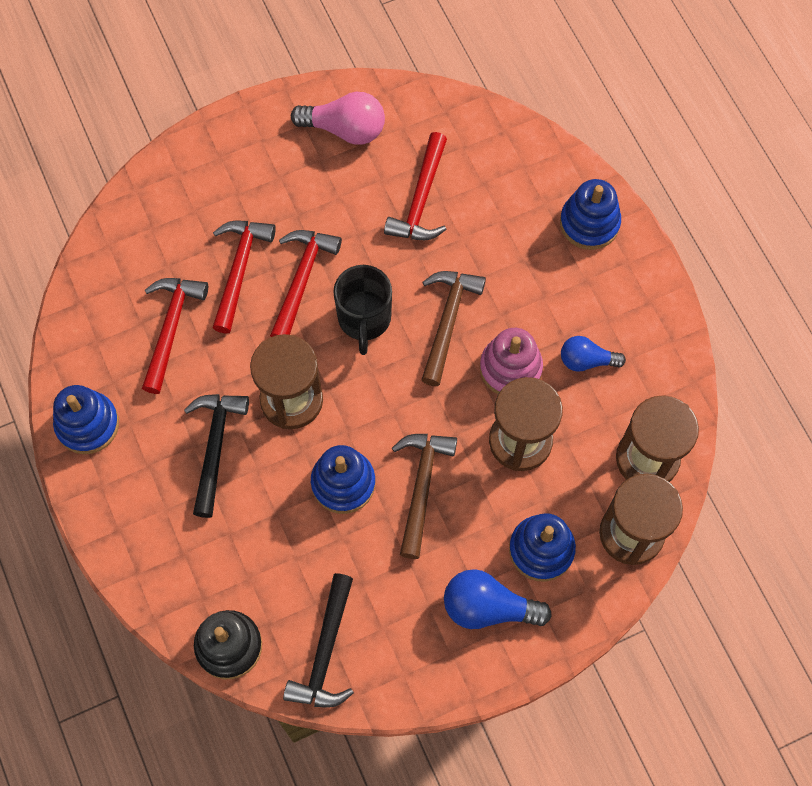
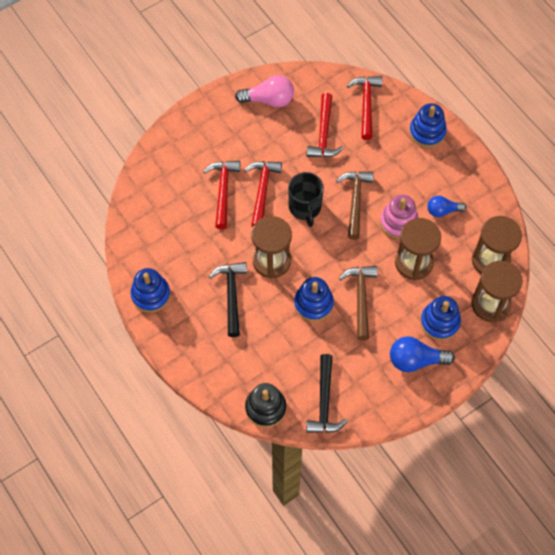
camera: 10 degrees left, 5 degrees down
(171, 328) = (189, 231): red hammer -> red hammer (366, 105)

